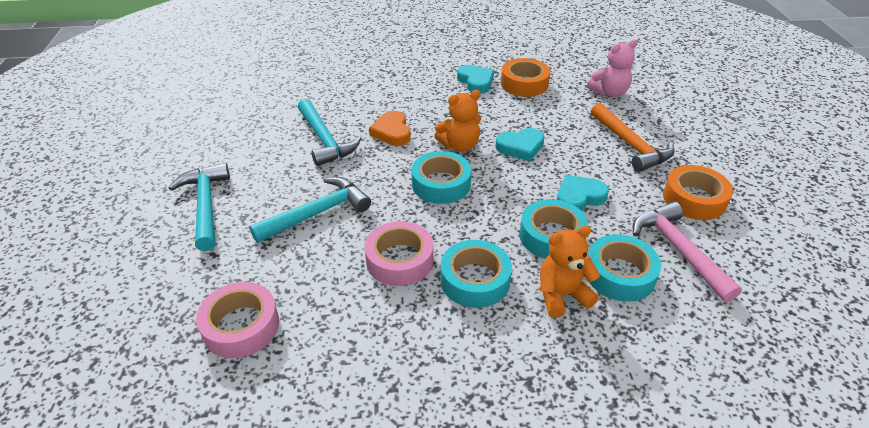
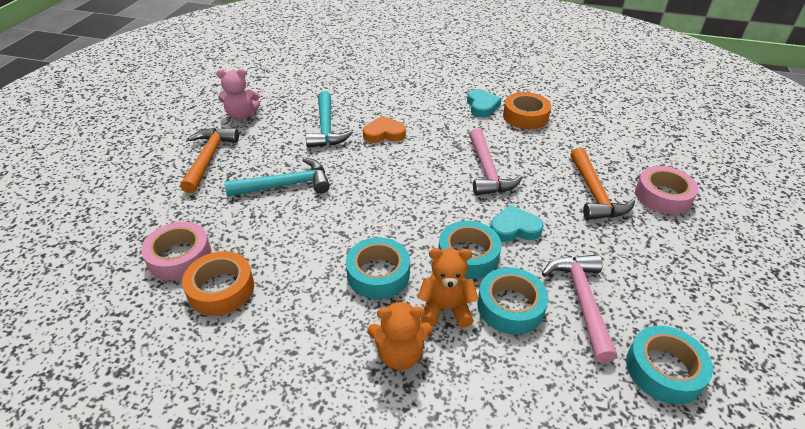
camera: 20 degrees right, 0 degrees up
(205, 205) = (208, 158): turquoise hammer -> orange hammer
(392, 132) = (384, 133): orange heart -> orange heart turned 75 degrees clockwise
(399, 260) = (327, 240): pink tape -> pink tape (663, 196)
(441, 184) = (398, 186): turquoise tape -> turquoise tape (664, 370)
(459, 145) = (434, 157): orange teddy bear -> orange teddy bear (400, 354)
(520, 147) = (487, 171): turquoise heart -> pink hammer
(609, 92) = (603, 141): pink teddy bear -> pink teddy bear (242, 115)
(694, 199) = (628, 259): orange tape -> orange tape (221, 289)

